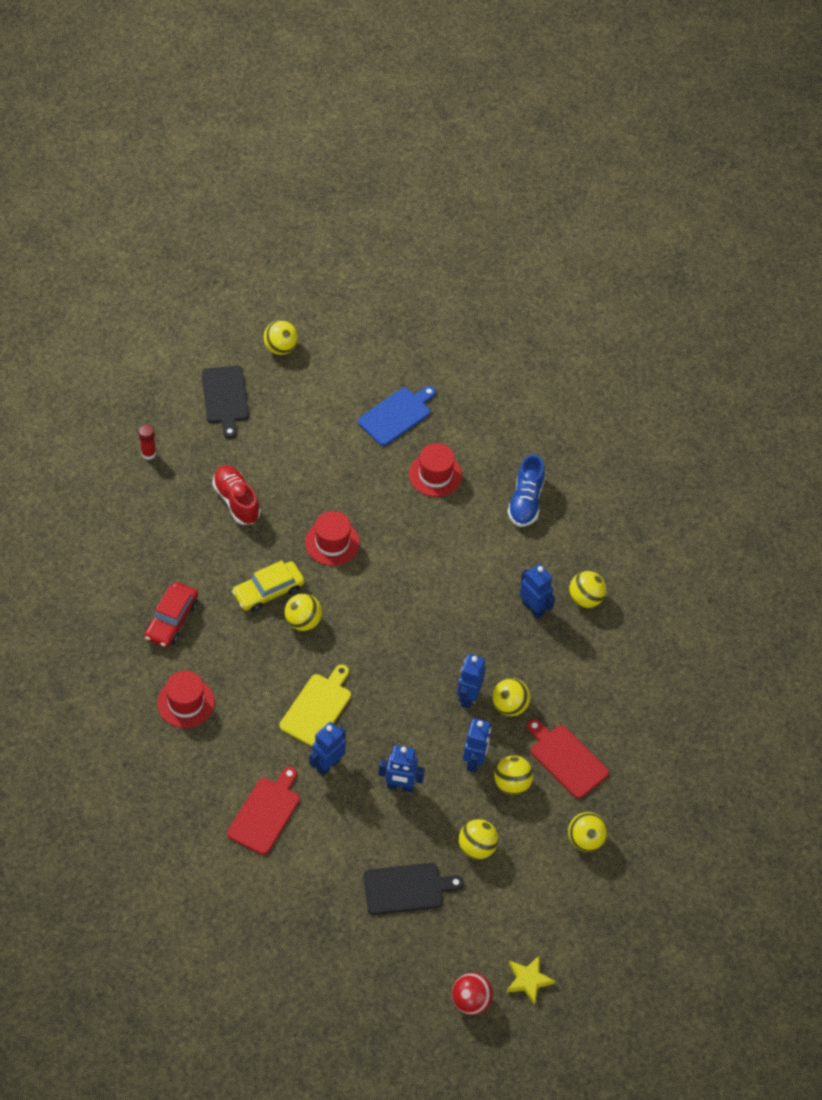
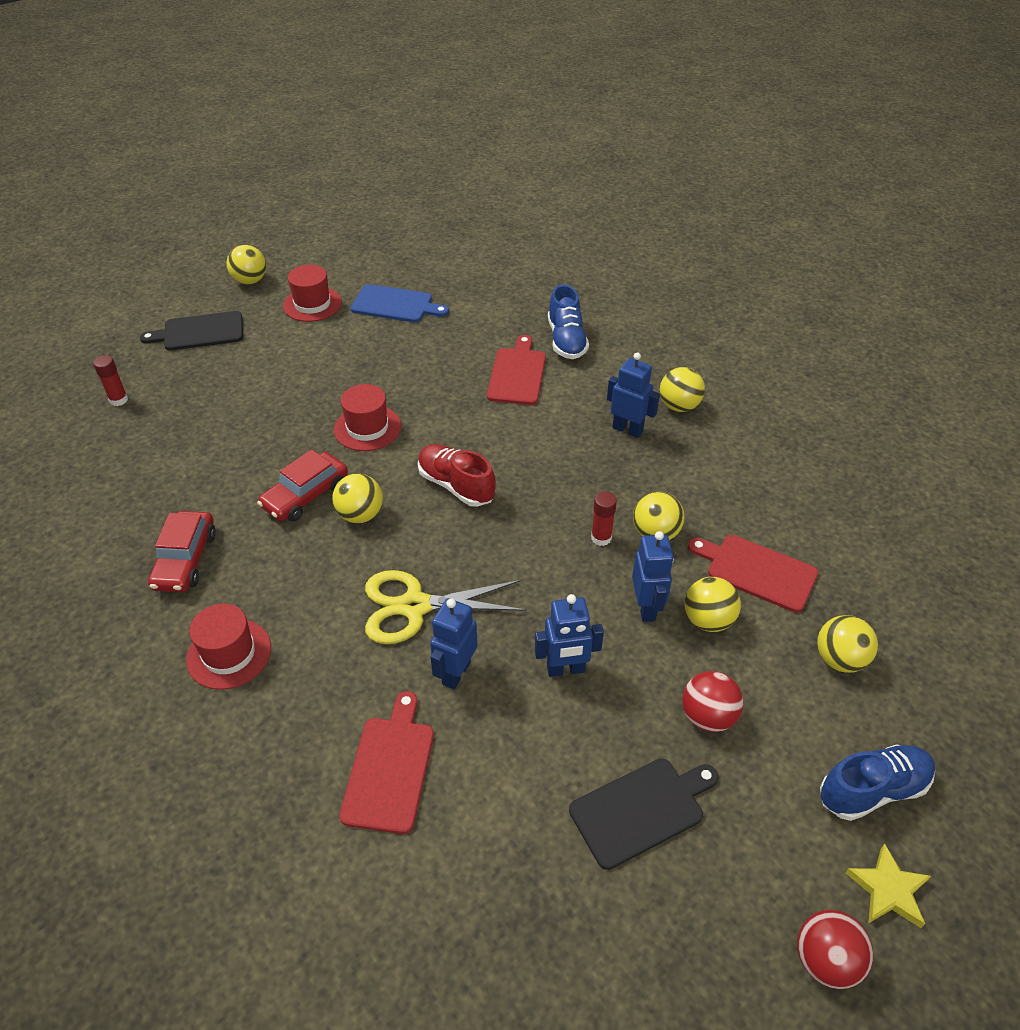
camera: 15 degrees left, 10 degrees down
(225, 397) = (200, 332): black cutting board -> black cutting board turned 105 degrees clockwise
(236, 501) = (238, 418): red shoe -> red shoe (456, 485)
(268, 591) = (305, 495): yellow car -> red car
(317, 707) = (414, 606): yellow cutting board -> yellow scissors
(396, 415) = (395, 304): blue cutting board -> blue cutting board turned 75 degrees clockwise
(435, 475) = (459, 341): red hat -> red hat (312, 304)
(468, 697) = (601, 538): blue robot -> red glue stick
(469, 525) = (517, 374): none -> red cutting board
(477, 847) = (707, 716): yellow ball -> red ball
(554, 925) = (872, 790): none -> blue shoe

